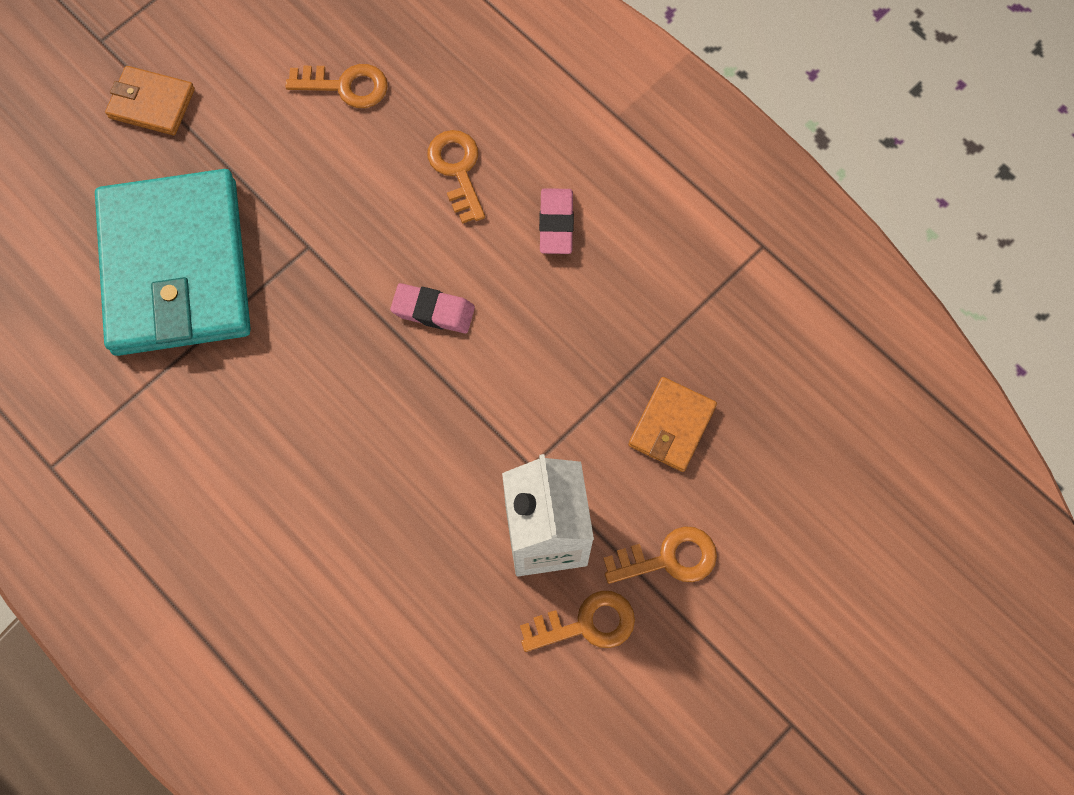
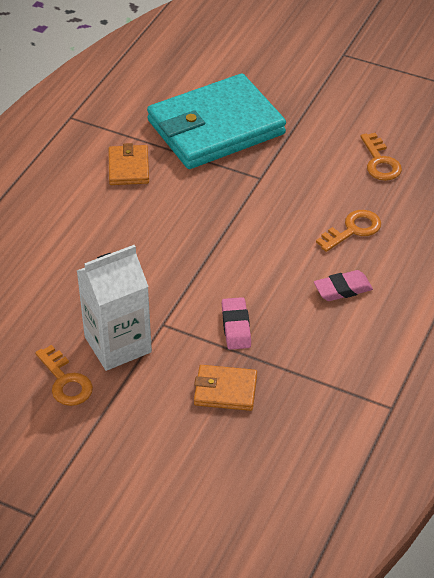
camera: 70 degrees right, 25 degrees down
(151, 103) = (315, 86): orange wallet -> orange wallet (128, 168)
(433, 311) = (247, 246): pink eraser -> pink eraser (236, 326)
(669, 558) = (128, 414): orange key -> none

